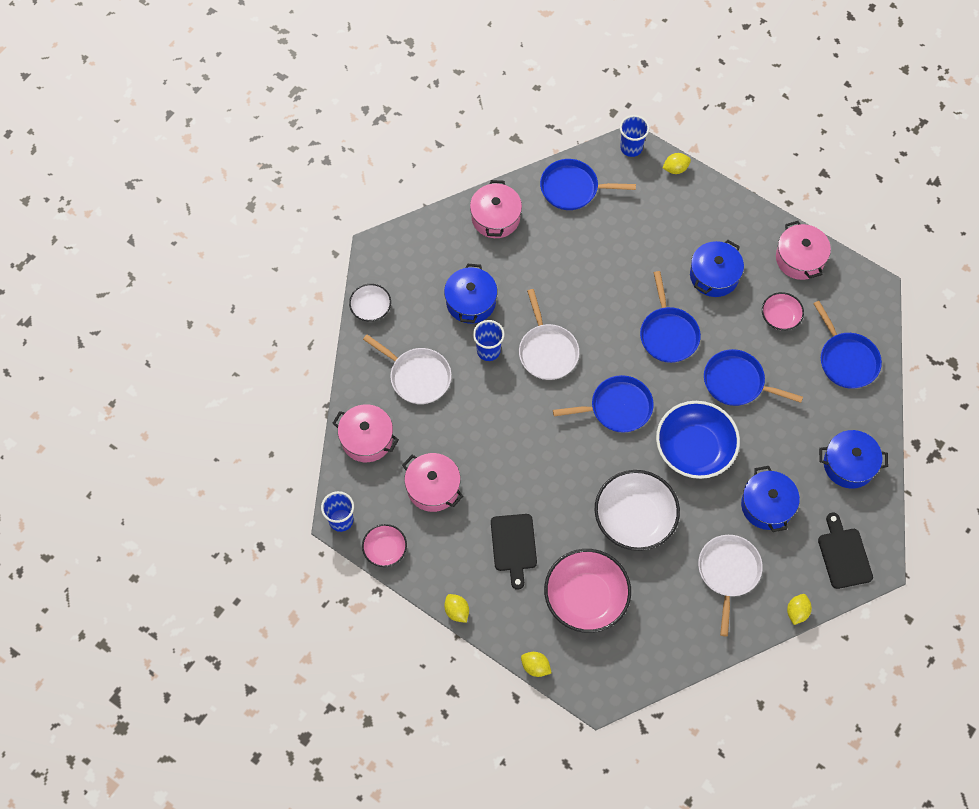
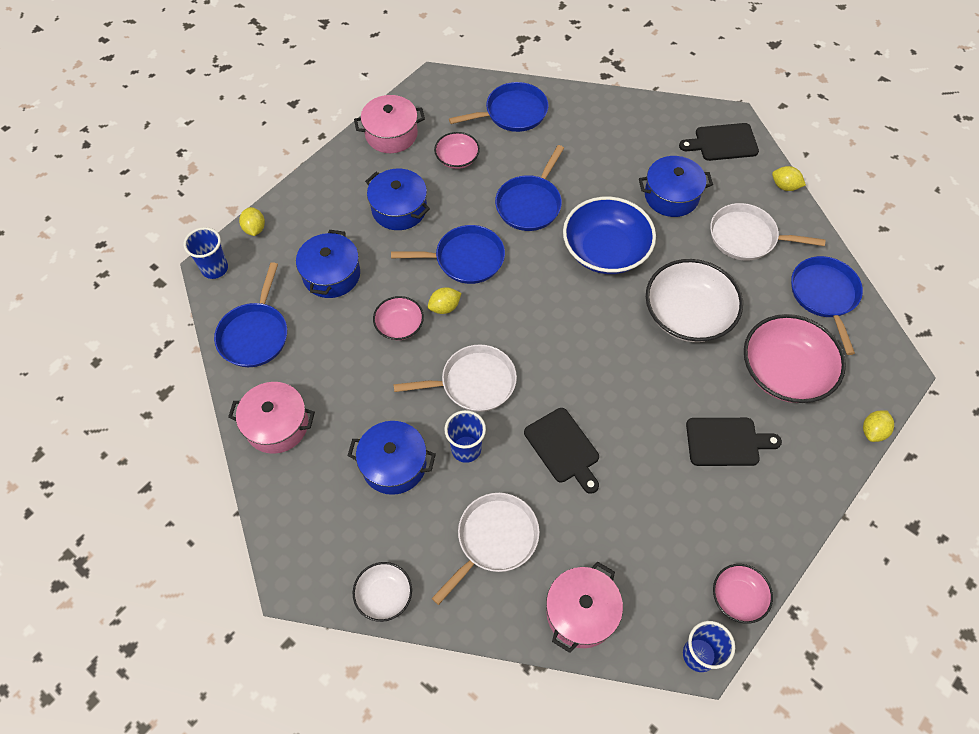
camera: 85 degrees left, 5 degrees down
(433, 488) = (651, 530): pink pot -> none
(457, 611) = (814, 513): yellow lemon -> yellow lemon (444, 307)
(496, 421) = (563, 448): none -> black cutting board
(594, 290) = (399, 325): none -> pink bowl
(617, 407) = (553, 317): blue pan -> blue pan (824, 295)
(849, 465) = (627, 126): blue pot -> blue pot (331, 275)

